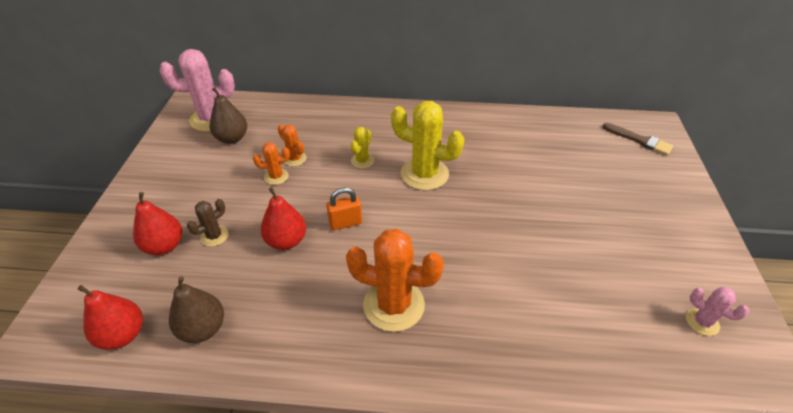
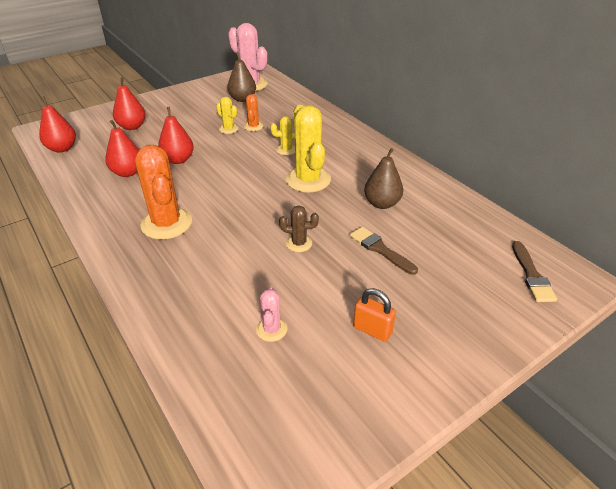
camera: 50 degrees right, 5 degrees down
(203, 329) = (86, 168): brown pear -> brown pear (382, 203)
(214, 236) = (156, 136): brown cactus -> brown cactus (299, 243)
(260, 294) = (127, 172): none -> red pear
(276, 176) = (228, 129): orange cactus -> yellow cactus
(345, 223) = (218, 172): orange padlock -> orange padlock (372, 330)
(557, 189) = (380, 249): none -> brown brush
(702, 322) = (315, 401): pink cactus -> pink cactus (271, 329)

